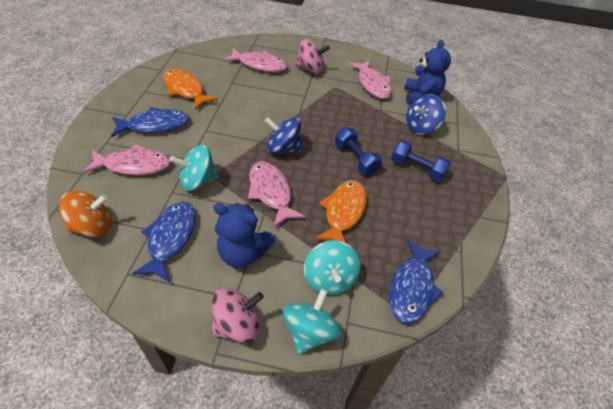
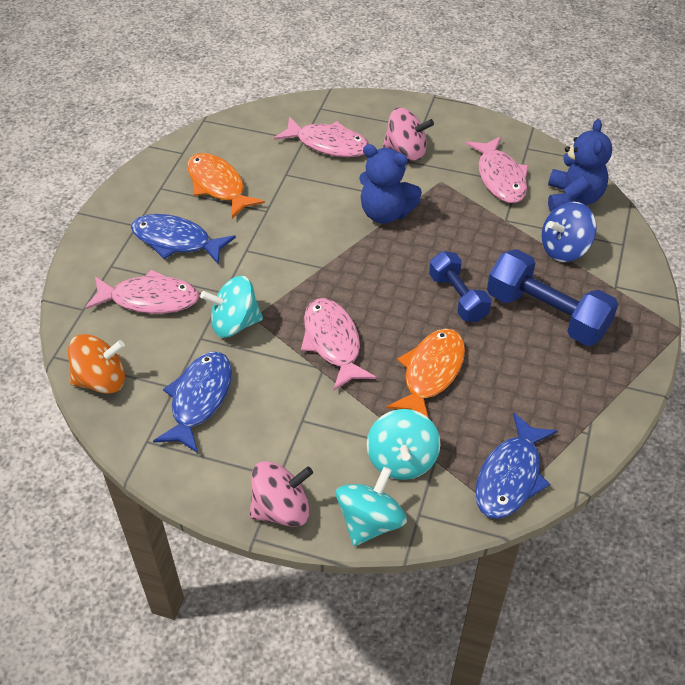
camera: 10 degrees right, 0 degrees up
(155, 125) = (176, 241): blue fish -> blue fish turned 150 degrees counterclockwise
(243, 253) = (291, 422): blue teddy bear -> blue teddy bear (385, 213)
(283, 148) = (355, 279): blue spinning top -> none
(417, 169) = (546, 314): blue dumbbell -> blue dumbbell, size x1.56

